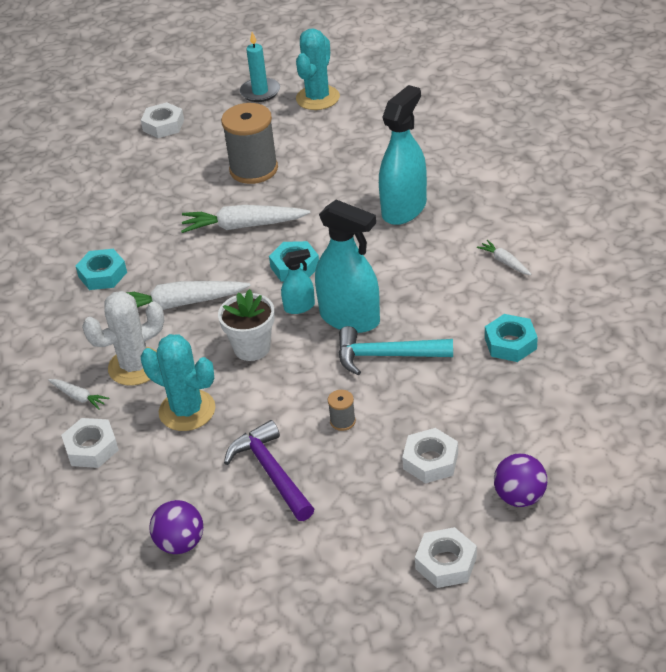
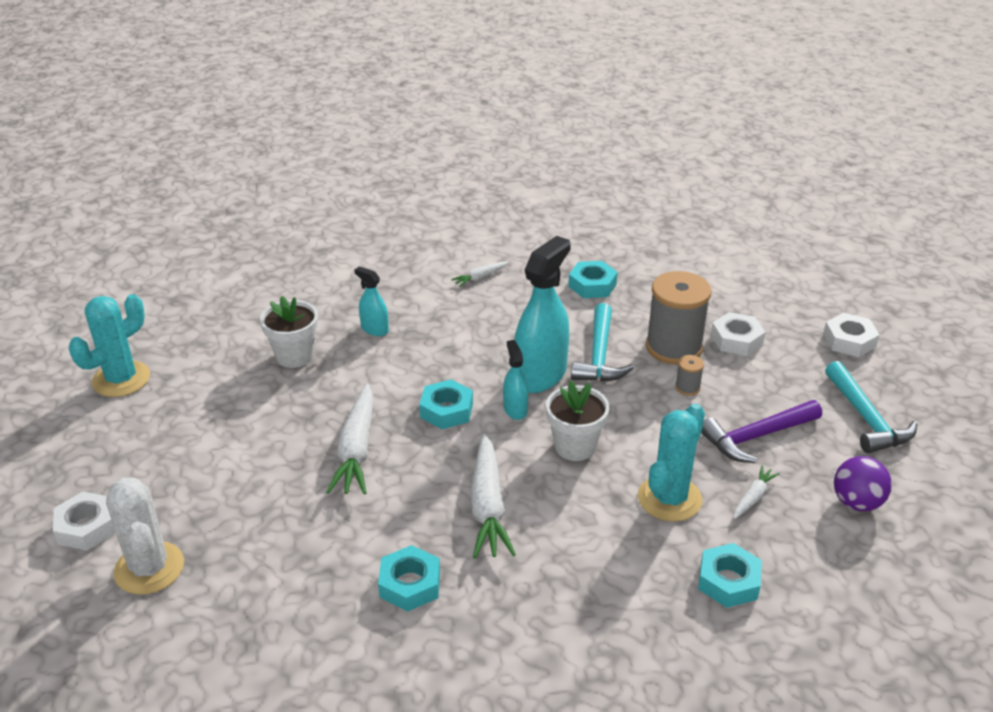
camera: 90 degrees left, 5 degrees down
(79, 397) = (643, 598): white carrot -> white carrot (753, 497)
(91, 448) = (728, 581): white nut -> turquoise nut
(135, 366) = (593, 545): white cactus -> white cactus (149, 568)
(254, 169) = (244, 438): grey spool -> grey spool (674, 347)
(260, 92) = (70, 428): turquoise candle -> none
(306, 564) = (866, 418): none -> turquoise hammer
(317, 98) = (121, 379): turquoise cactus -> turquoise cactus turned 75 degrees counterclockwise
(358, 173) = (294, 356): none -> white flower pot
(404, 209) = (374, 329): turquoise spray bottle -> turquoise spray bottle, size x0.50
(519, 497) = (773, 298): purple ball -> none

